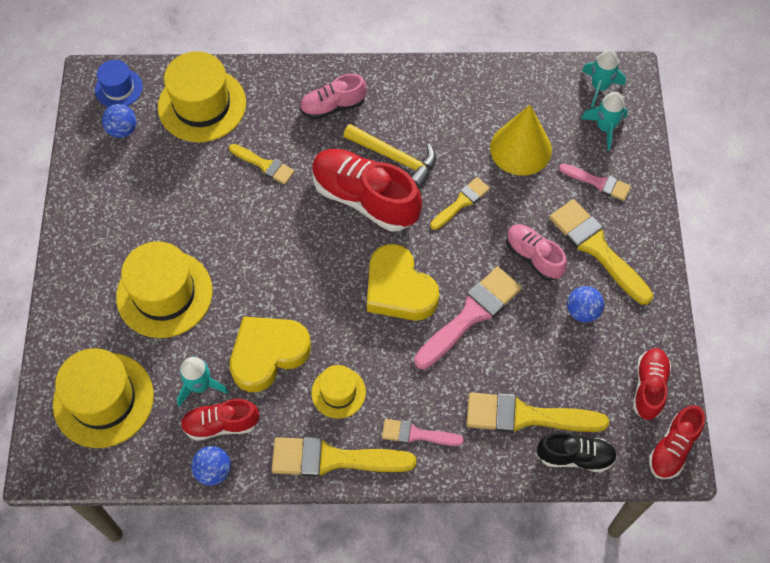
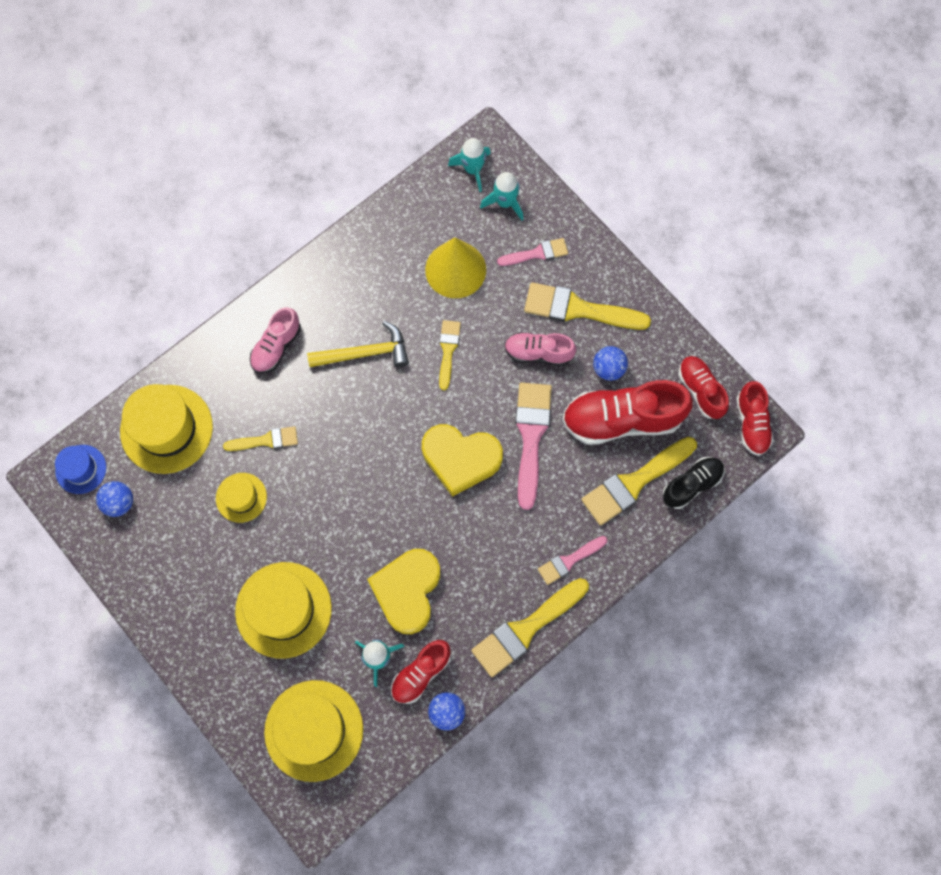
camera: 40 degrees left, 10 degrees up
(338, 392) = (486, 576): yellow hat -> yellow hat (241, 497)
(365, 198) = (371, 406): red shoe -> red shoe (622, 419)

